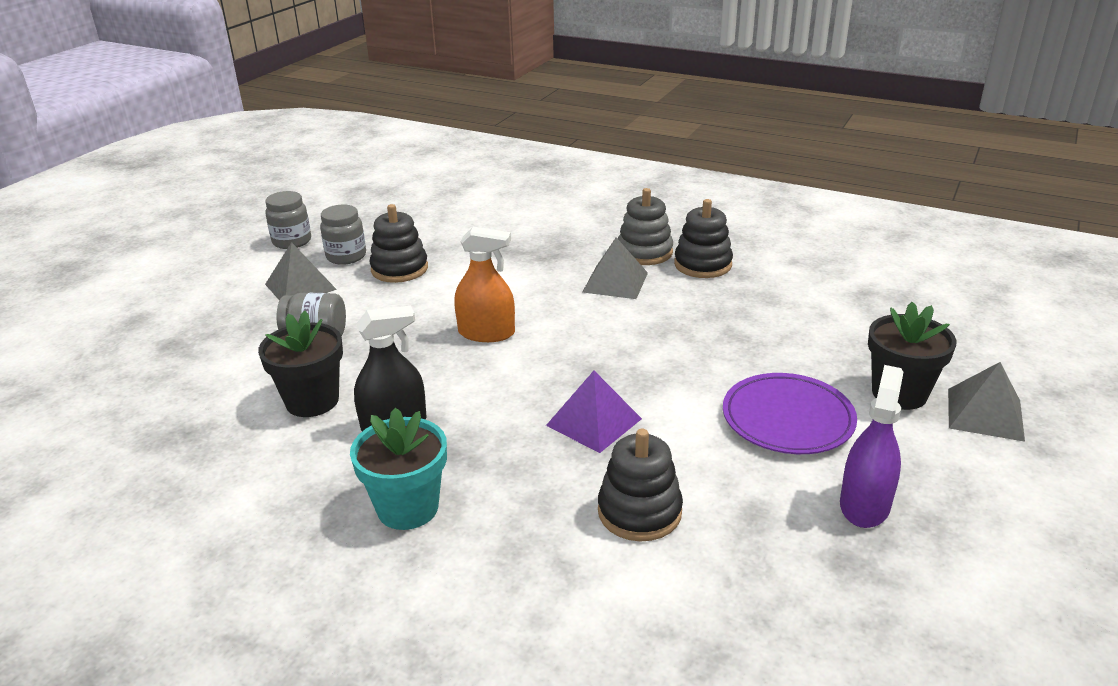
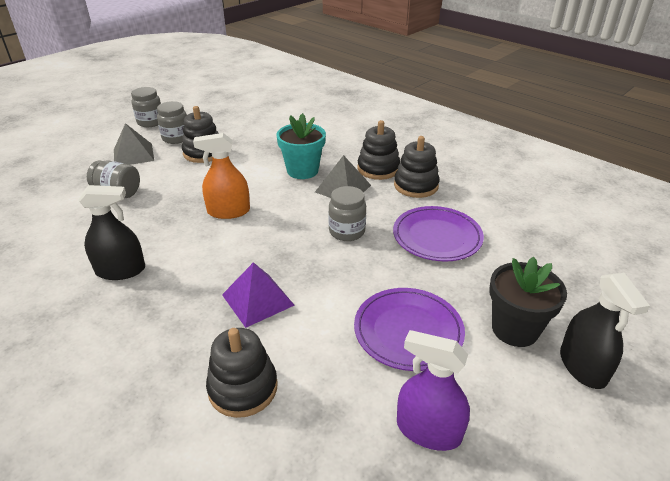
camera: 15 degrees right, 5 degrees up
(312, 401) = (82, 240): black flower pot -> none
(408, 508) = (83, 341): turquoise flower pot -> turquoise flower pot (302, 171)
(486, 333) = (228, 211): orange spray bottle -> orange spray bottle turned 150 degrees clockwise
(644, 252) = (378, 169): grey stacking toy -> black stacking toy
(652, 329) = (347, 231): none -> grey jar
(761, 316) = (437, 237): none -> purple plate
(864, 505) = (428, 430): purple spray bottle -> purple spray bottle turned 105 degrees counterclockwise
(985, 414) = (582, 366): grey pyramid -> black spray bottle

